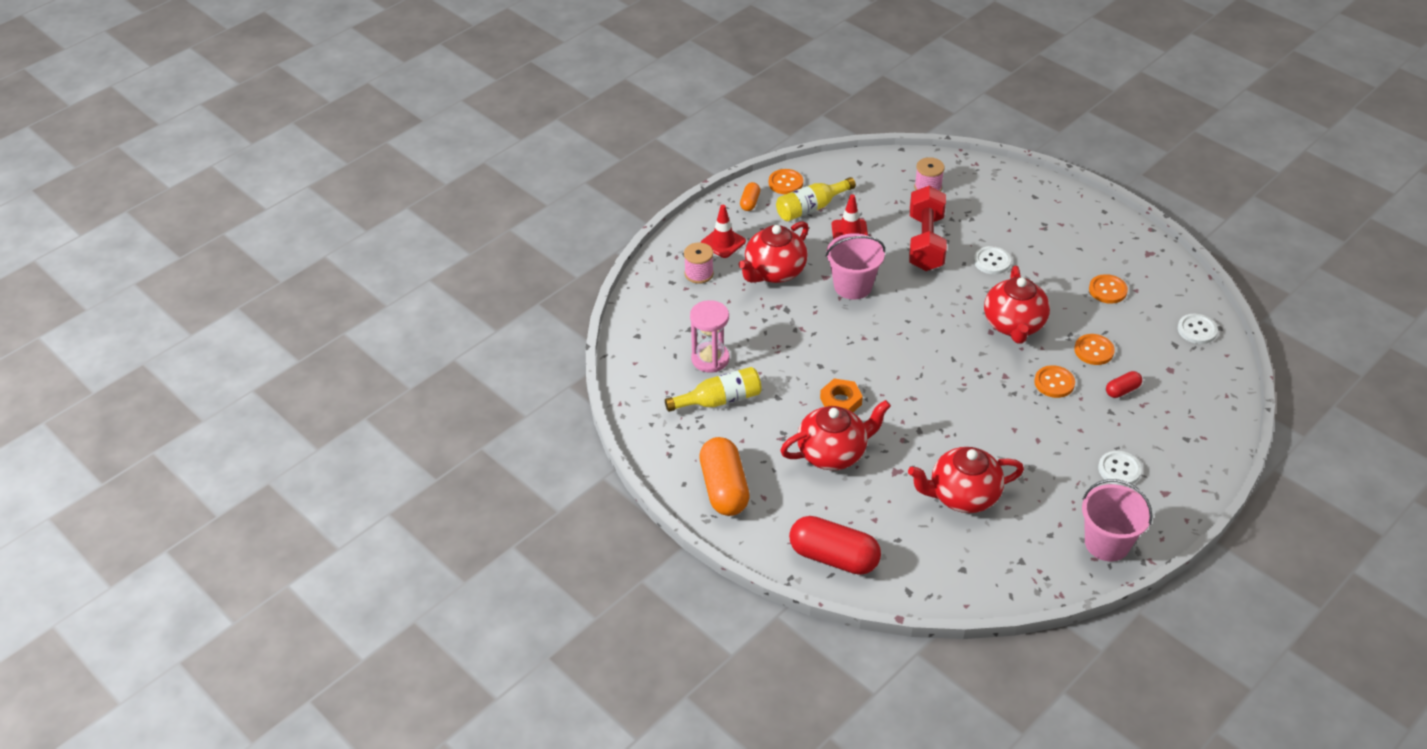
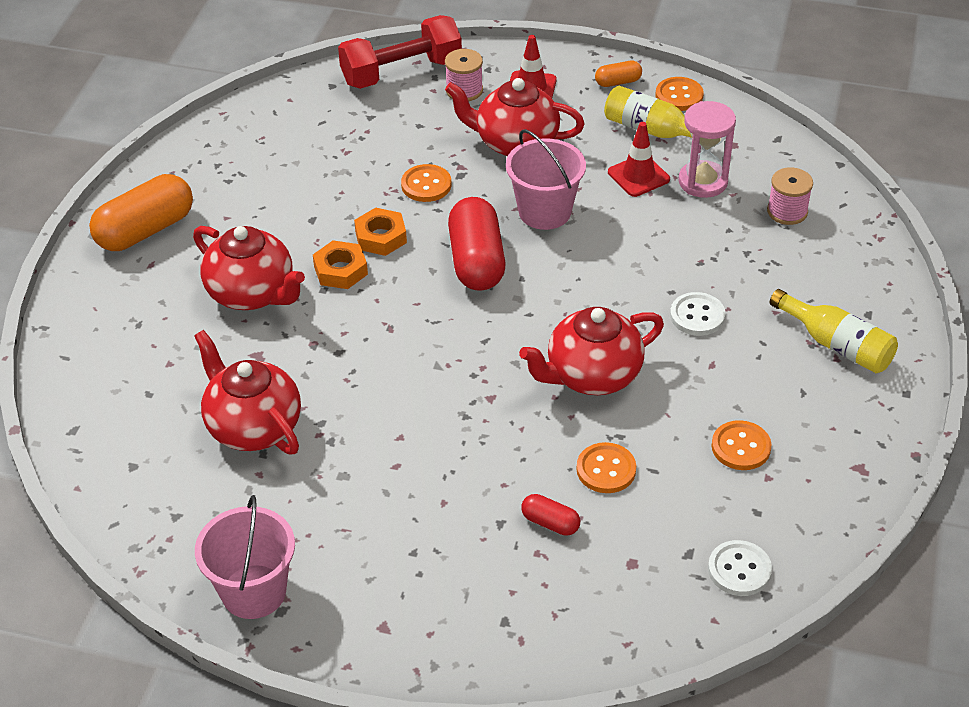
camera: 60 degrees right, 0 degrees up
(710, 359) = (335, 148): pink hourglass -> pink hourglass (703, 182)
(719, 400) = (276, 178): yellow bottle -> yellow bottle (836, 345)
(821, 370) = (381, 237): none -> orange nut
(834, 557) = (91, 350): red capsule -> red capsule (476, 261)
(926, 242) = (679, 245): red dumbbell -> red dumbbell (401, 72)
(1054, 383) = (513, 448): orange button -> orange button (426, 185)
(1119, 469) = (396, 564): white button -> none

